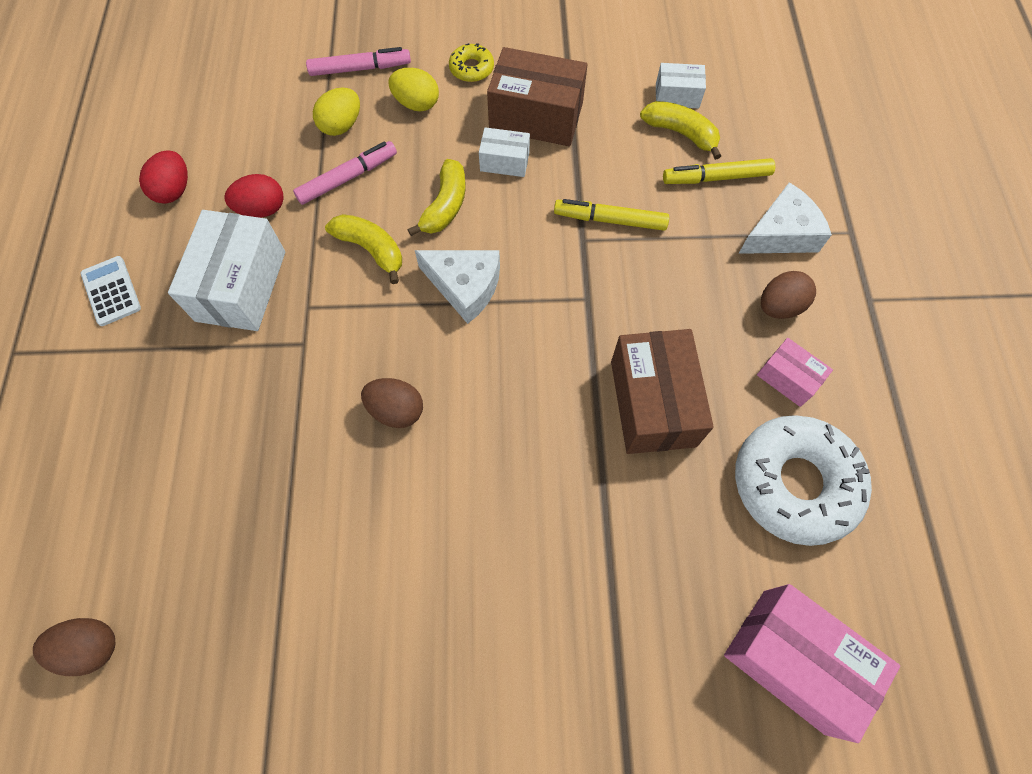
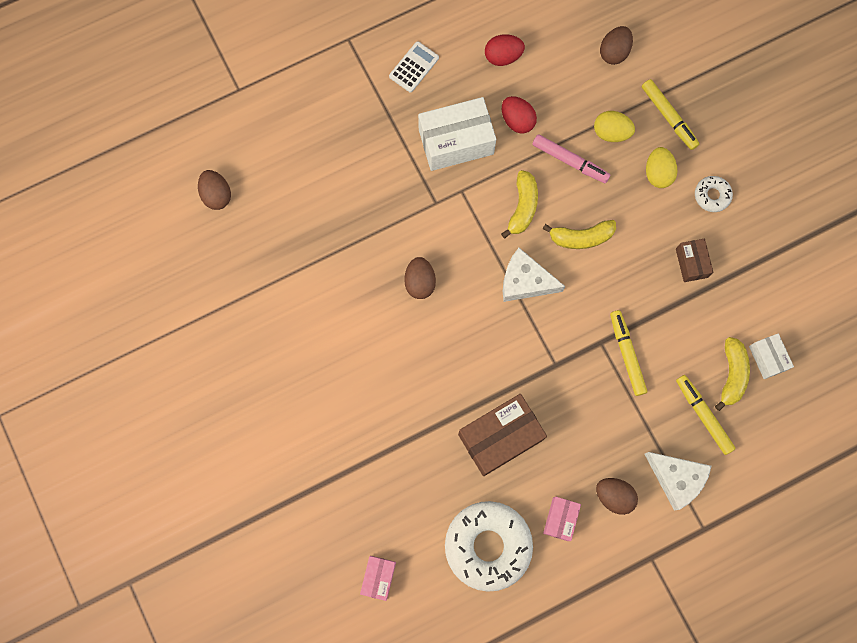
camera: 65 degrees right, 10 degrees up
(252, 85) = (614, 52): none -> brown egg
(360, 69) = (668, 117): pink marker -> yellow marker
(465, 287) = (525, 281): white cheese -> white cheese turned 105 degrees clockwise
(471, 68) = (712, 195): yellow donut -> white donut
(504, 162) = (639, 259): white box -> none
(536, 116) = (691, 263): brown box -> brown box, size x0.53
(793, 660) = (378, 577): pink box -> pink box, size x0.53

